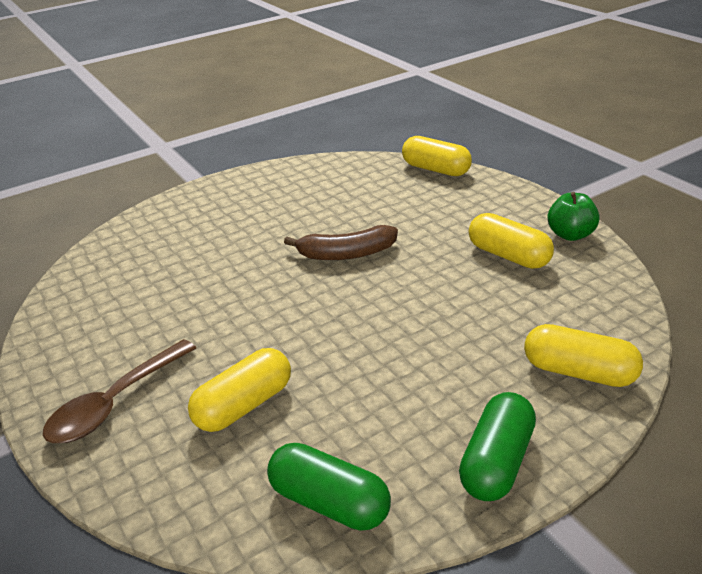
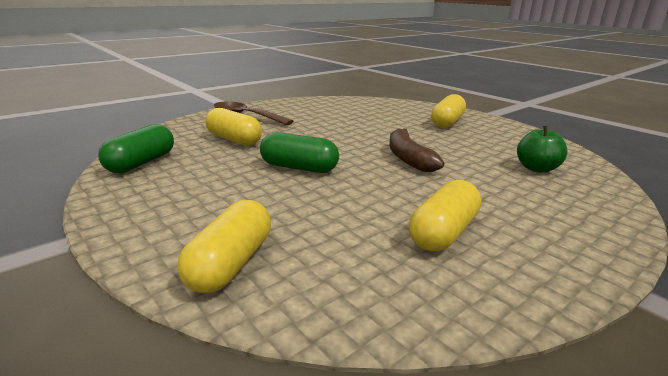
camera: 80 degrees right, 10 degrees down
(436, 169) = (609, 194): yellow capsule -> yellow capsule (447, 122)
(496, 462) = (137, 214): green capsule -> green capsule (299, 168)
(570, 235) = (525, 284): green apple -> green apple (536, 168)

